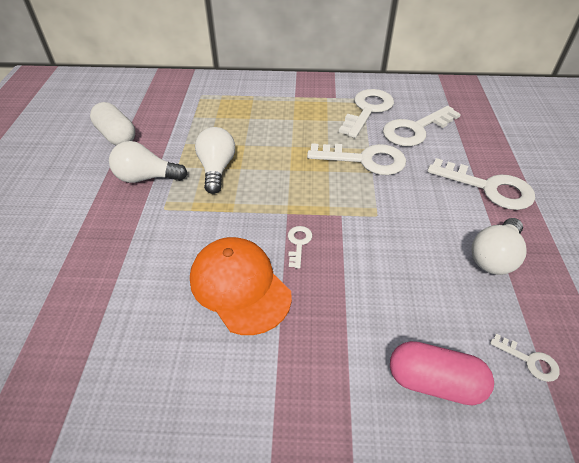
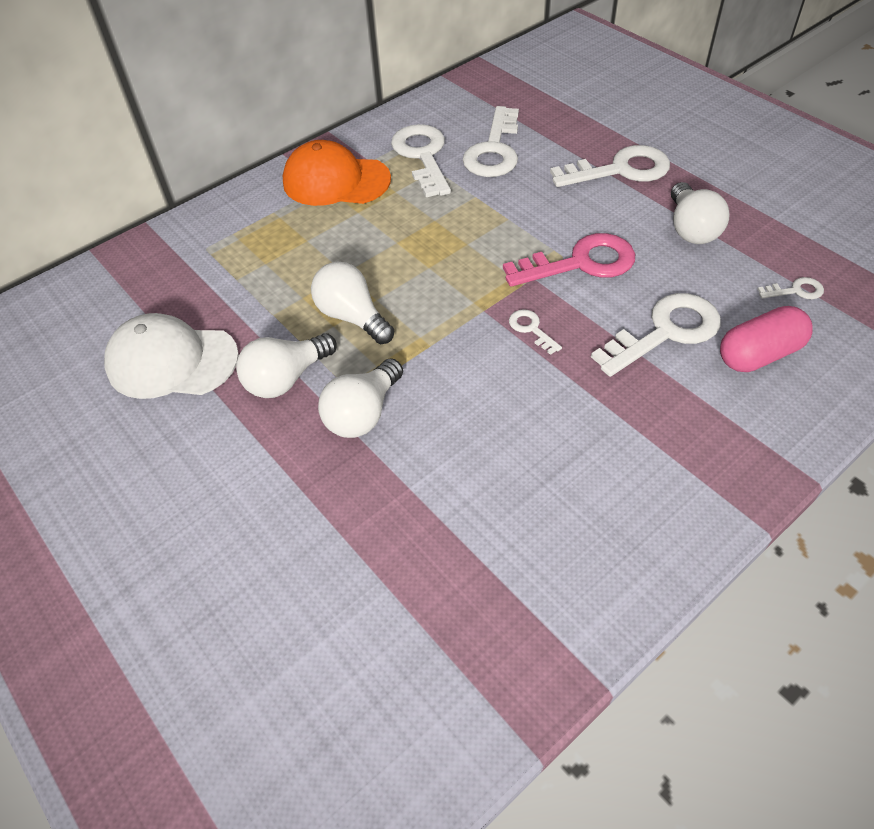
camera: 40 degrees left, 5 degrees up
(116, 136) = (172, 361): white capsule -> white cap
(152, 221) = (363, 413): none -> white light bulb
(240, 286) = (532, 403): orange cap -> orange cap (336, 181)
(364, 160) = (486, 211): white key -> white key (665, 332)
(382, 226) = (580, 263): none -> pink key

